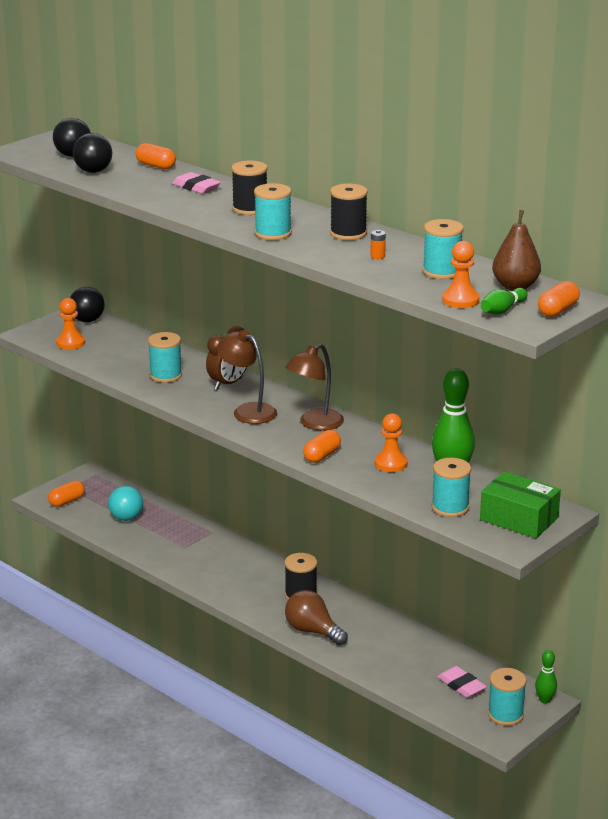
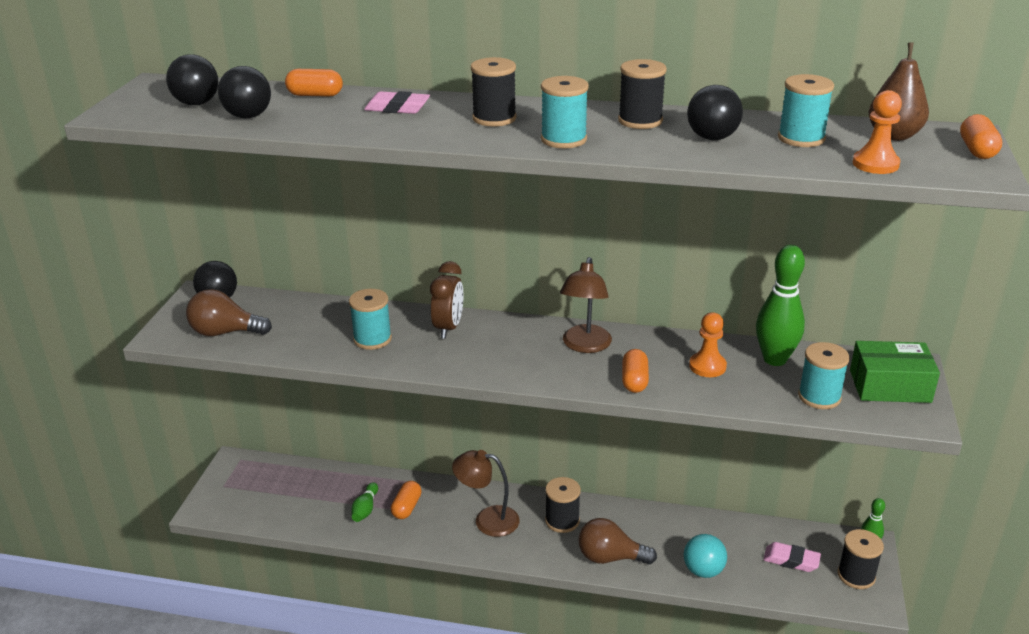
camera: 30 degrees left, 5 degrees up
(67, 501) = (235, 503): orange capsule -> orange capsule (406, 507)
(70, 343) = (225, 332): orange pawn -> brown light bulb
(126, 518) = (315, 499): turquoise ball -> turquoise ball (703, 571)
(248, 411) = (503, 353): brown lamp -> brown lamp (487, 520)
(377, 256) = (712, 138): orange battery -> black ball
(502, 310) = (932, 164): green bowling pin -> green bowling pin (365, 509)
(505, 715) = (856, 575): turquoise spool -> black spool

